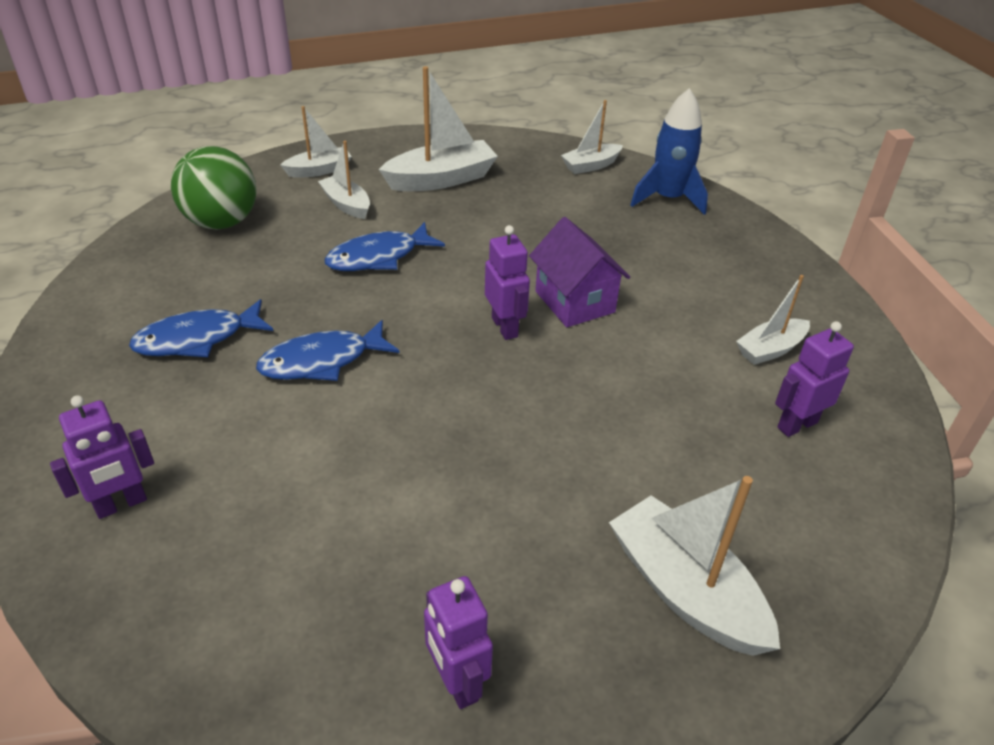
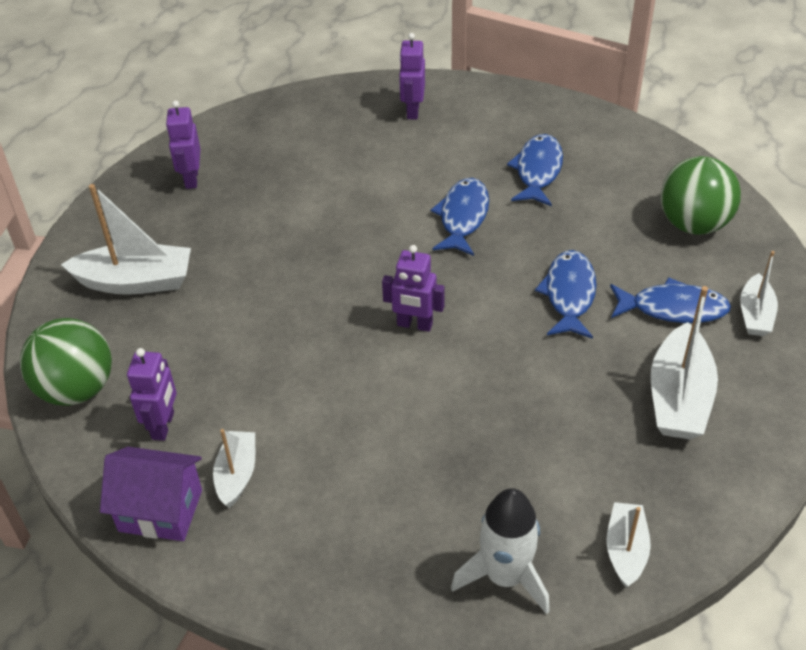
camera: 130 degrees right, 5 degrees up
(346, 204) = (673, 308): white boat -> blue fish
(457, 682) = (191, 179): purple robot -> purple robot turned 105 degrees counterclockwise
(575, 302) = (407, 384): purple house -> purple house (160, 510)
(668, 199) = (505, 576): blue rocket -> white rocket
(855, 524) = (77, 389): none -> green ball

